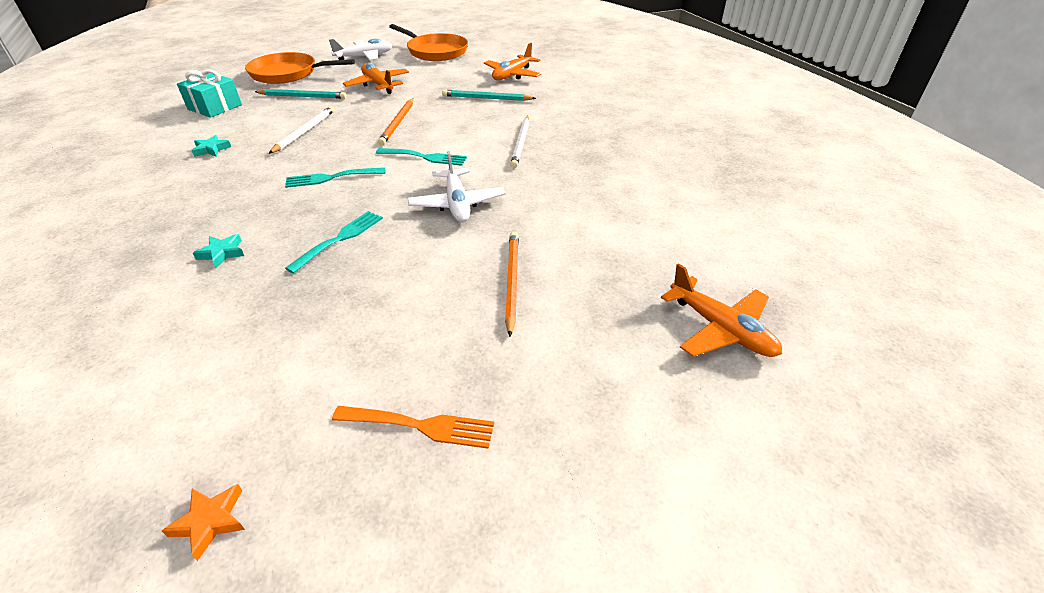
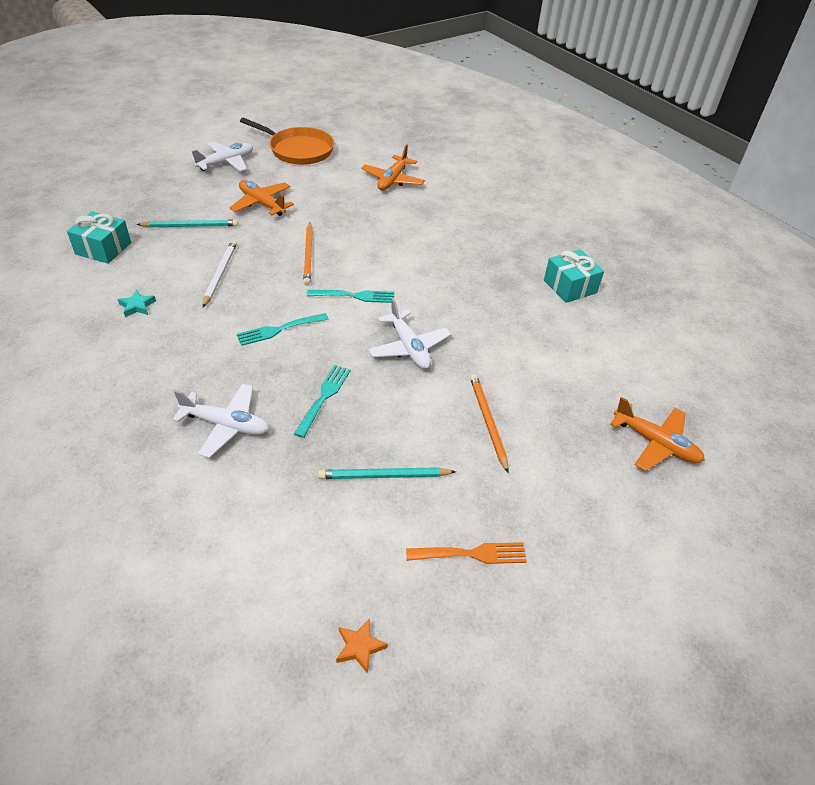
camera: 15 degrees left, 5 degrees up
(222, 253) = (226, 425): turquoise star -> white plane
(287, 74) = (154, 194): orange pan -> none
(487, 98) = (381, 214): turquoise pencil -> turquoise pencil (384, 476)
(521, 143) = (436, 270): white pencil -> none
(663, 166) = (570, 286): none -> turquoise gift

